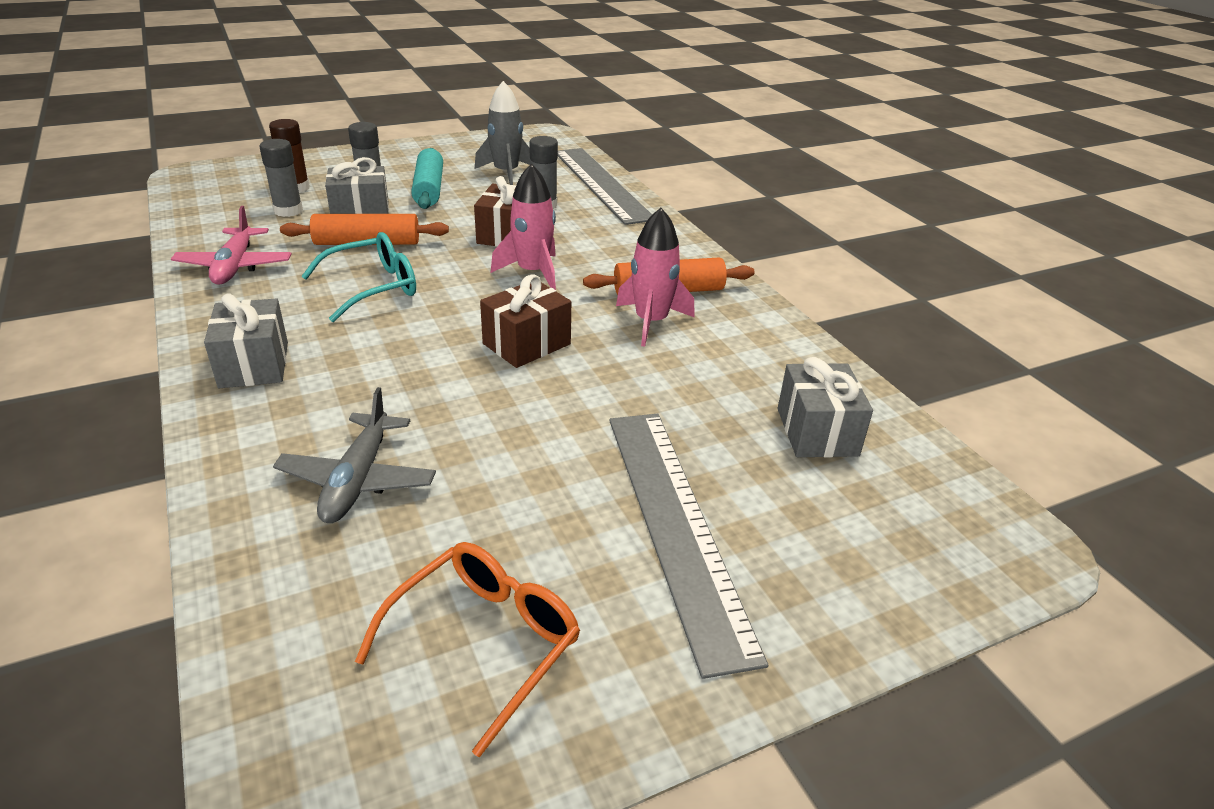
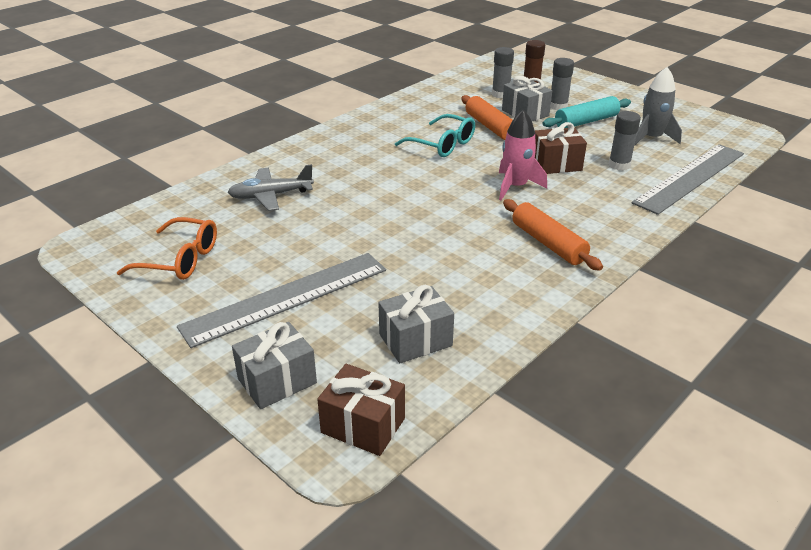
camera: 70 degrees right, 0 degrees up
(235, 266) = (425, 104): pink plane -> none
(254, 365) = (341, 141): grey gift -> grey gift (277, 381)
(526, 344) = (426, 207): brown gift -> brown gift (363, 425)
(651, 322) = (496, 245): pink rocket -> none

